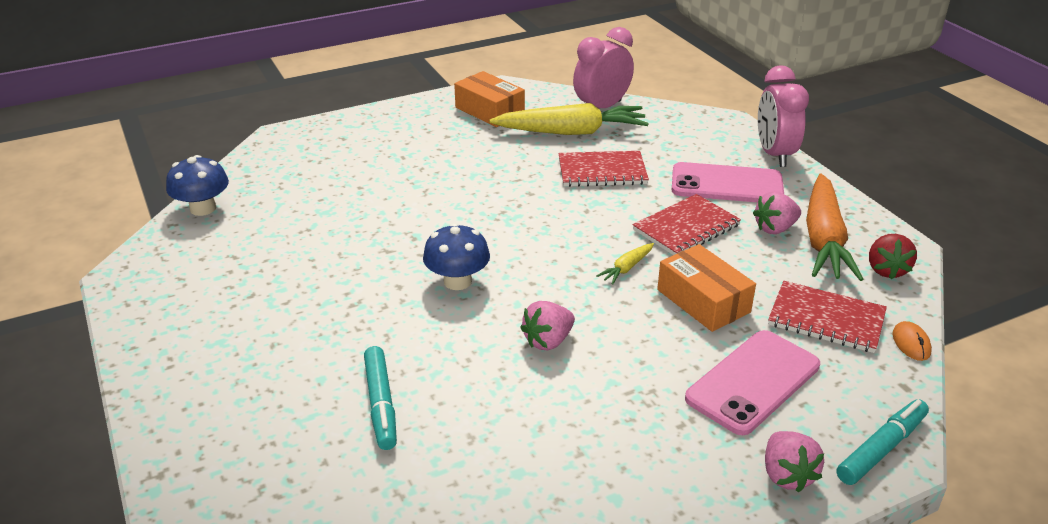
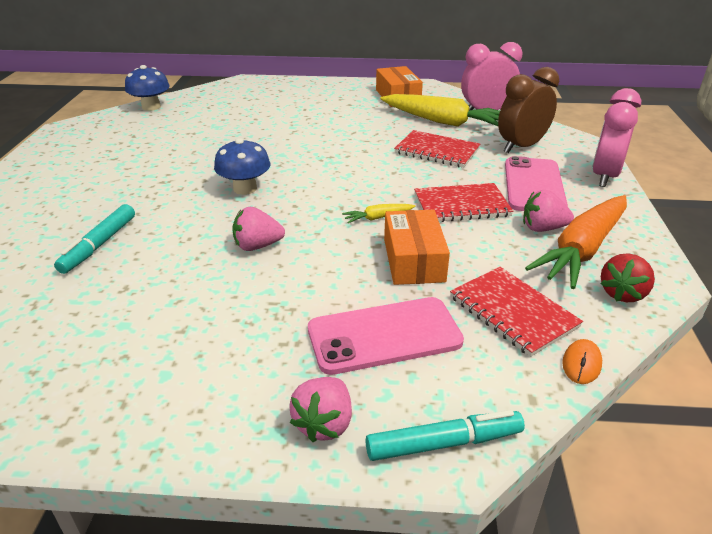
camera: 30 degrees right, 0 degrees up
(674, 142) = (521, 147): none -> brown clock
(726, 184) = (534, 185): pink phone -> pink phone turned 60 degrees clockwise

